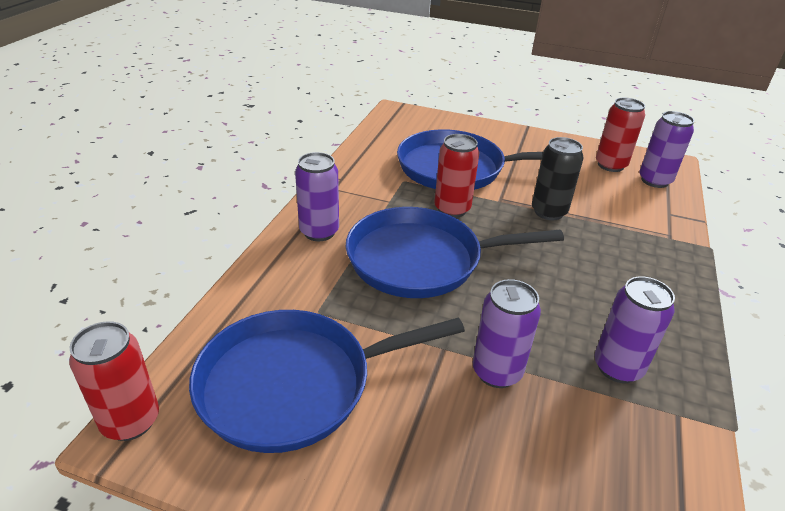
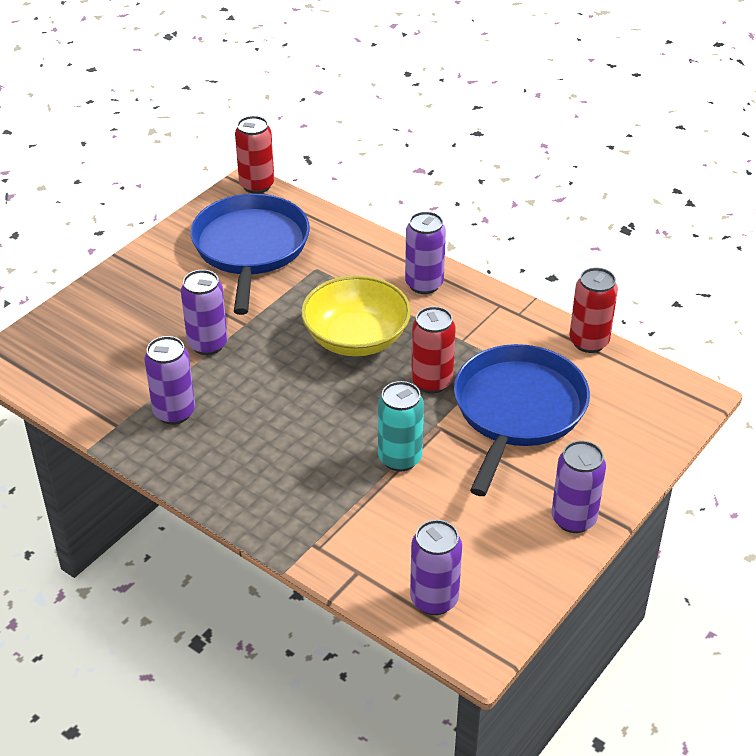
camera: 110 degrees right, 5 degrees up
(421, 260) = (356, 338): blue pan -> yellow bowl
(539, 141) = (573, 519): none -> purple can
(548, 212) = (400, 458): black can -> turquoise can
(610, 165) = (487, 570): red can -> red can (589, 342)

